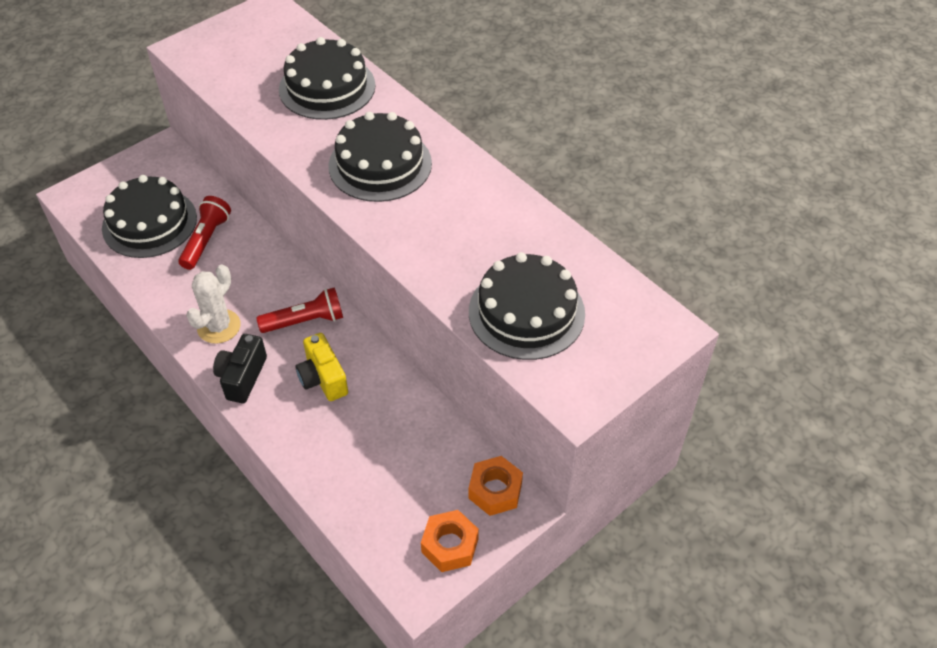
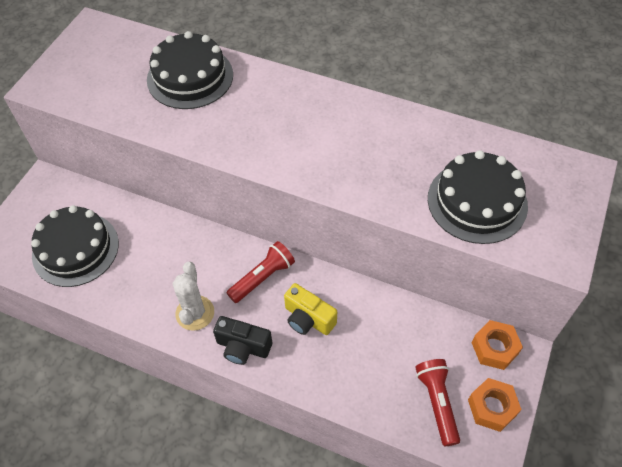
camera: 25 degrees left, 5 degrees up
(206, 240) = (135, 244): red flashlight -> red flashlight (437, 403)
(242, 377) = (243, 347): black camera -> black camera turned 60 degrees counterclockwise
(380, 164) = (279, 126): black cake -> none

